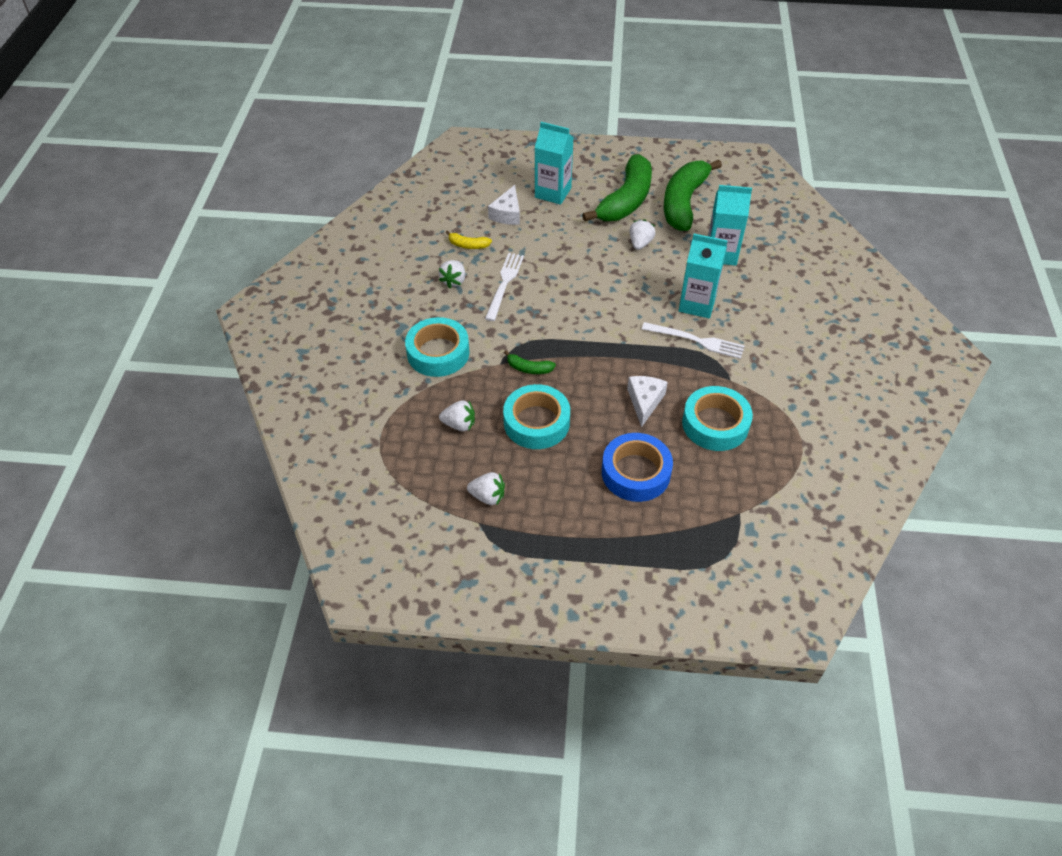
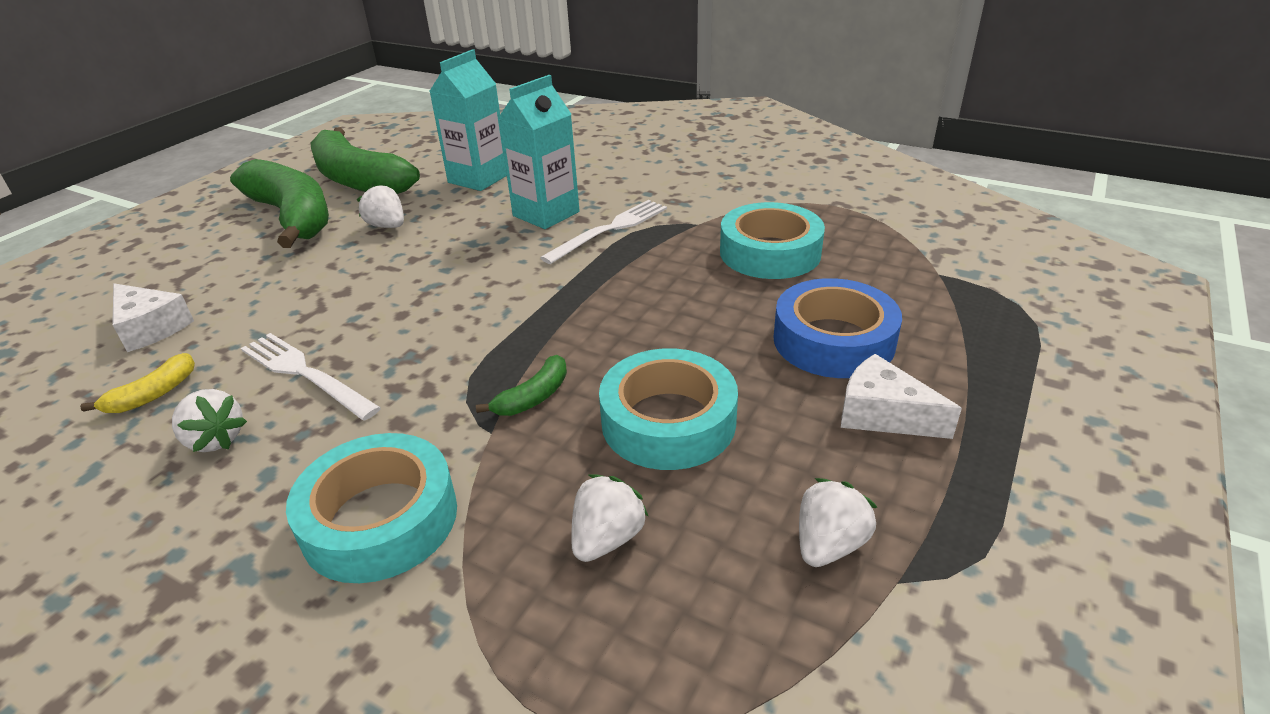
camera: 65 degrees left, 15 degrees down
(553, 193) = (179, 271): turquoise carton -> none
(644, 402) = (693, 297): white cheese -> white cheese (883, 414)

